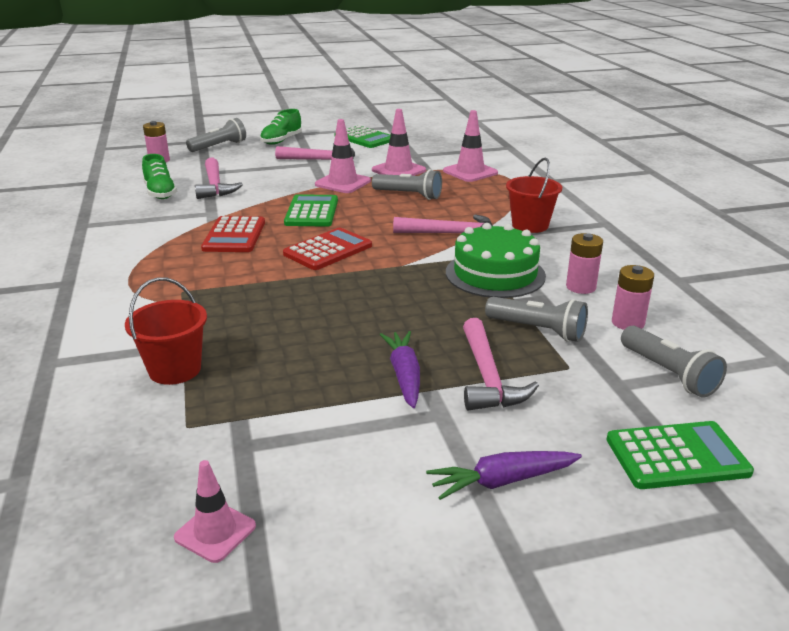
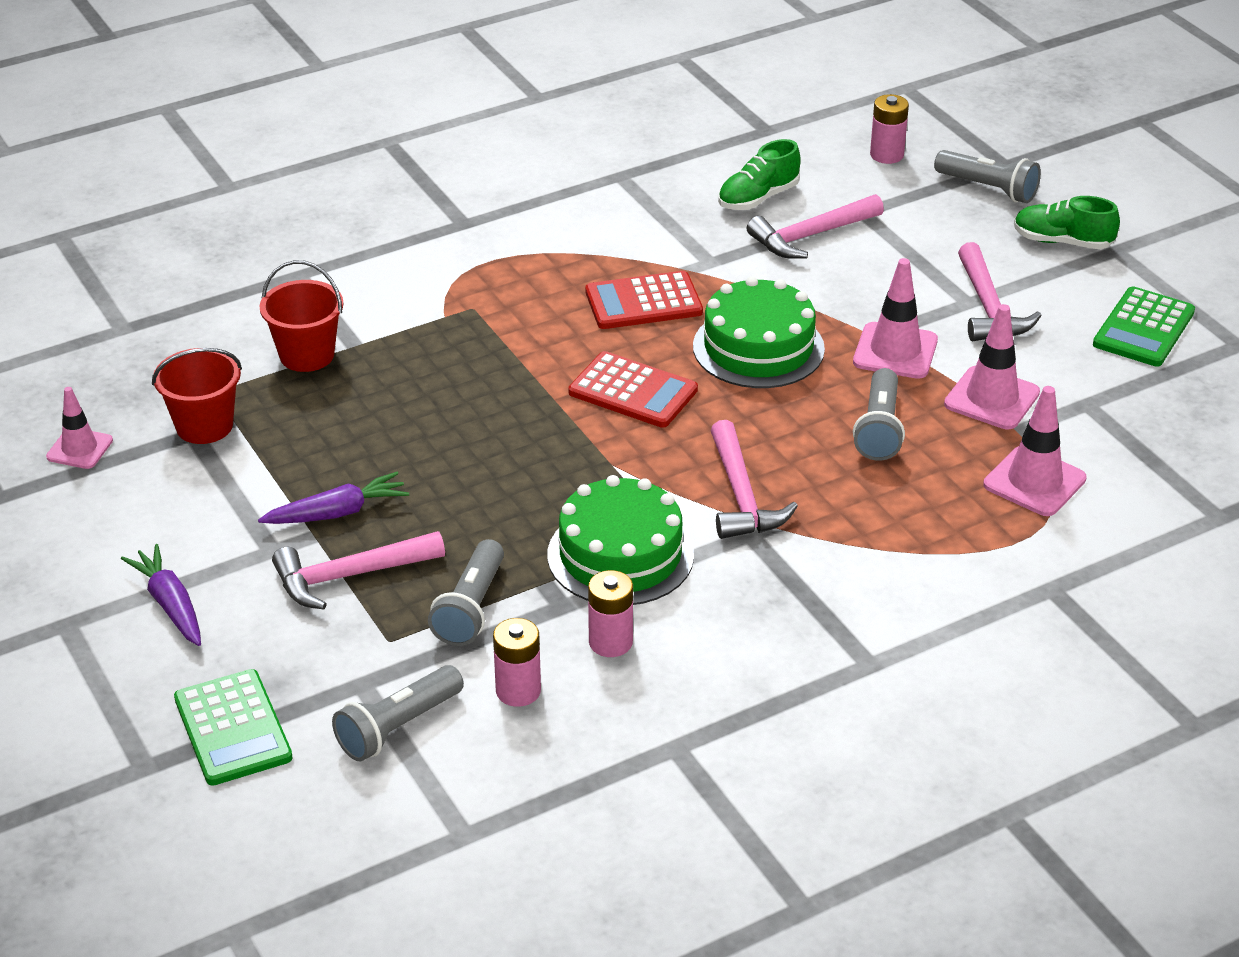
camera: 75 degrees right, 10 degrees up
(311, 212) = (758, 347): green calculator -> green cake
(530, 225) = (817, 575): red bucket -> red bucket (204, 426)

